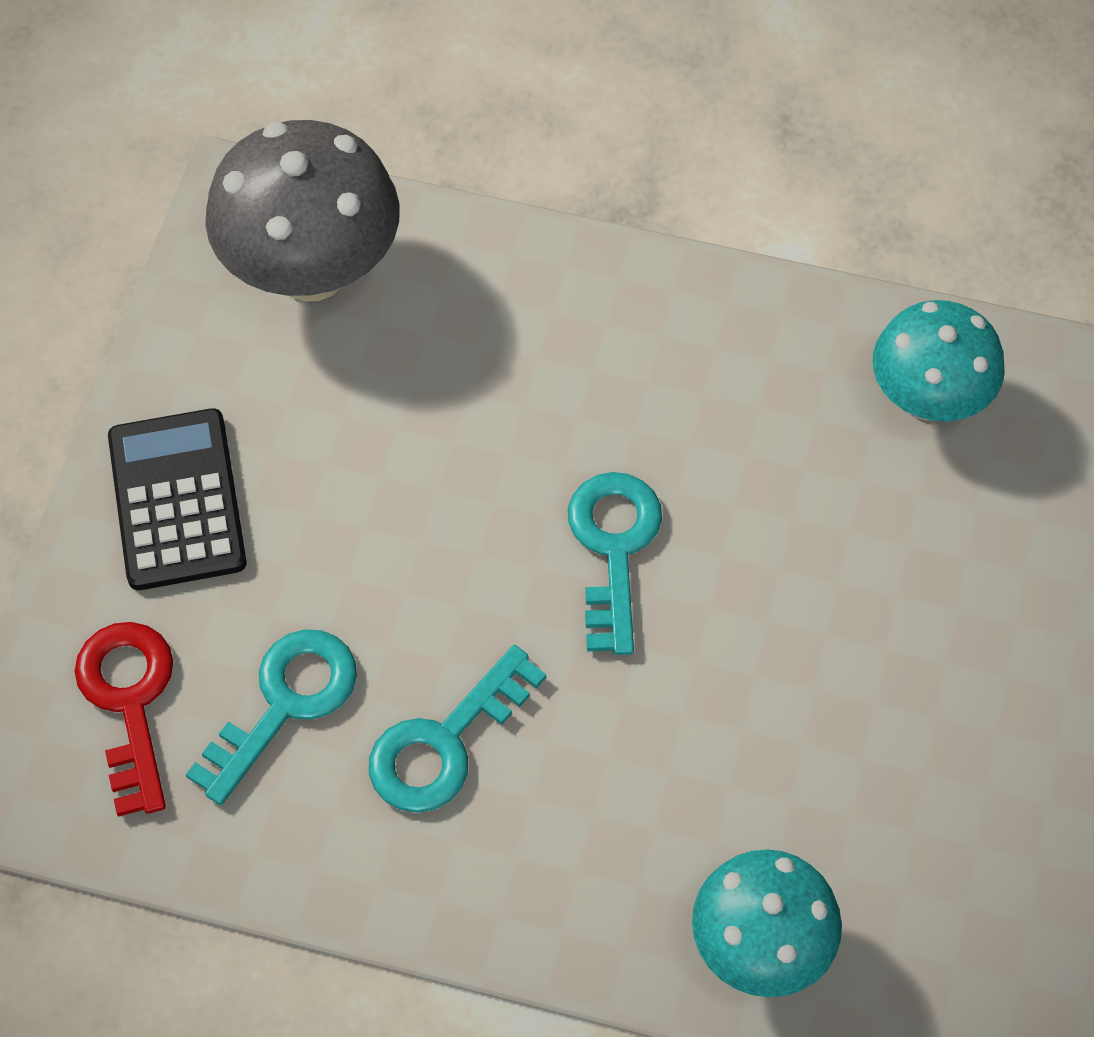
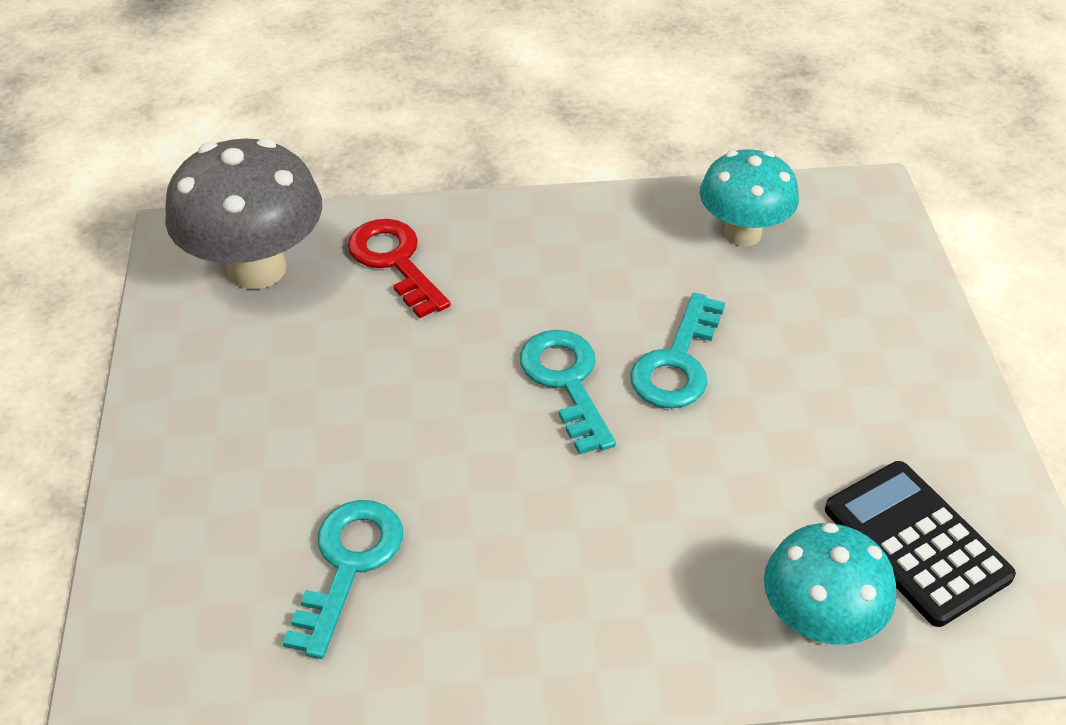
camera: 20 degrees left, 15 degrees down
(129, 702) = (211, 604): red key -> red key (395, 262)
(176, 500) = (202, 445): black calculator -> black calculator (916, 543)
(445, 742) = (494, 553): turquoise key -> turquoise key (677, 362)

